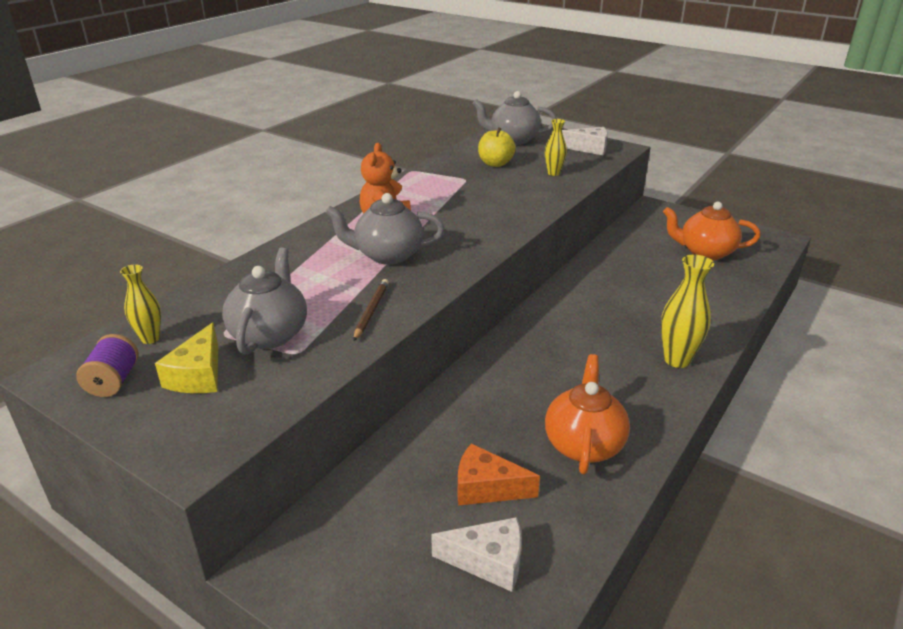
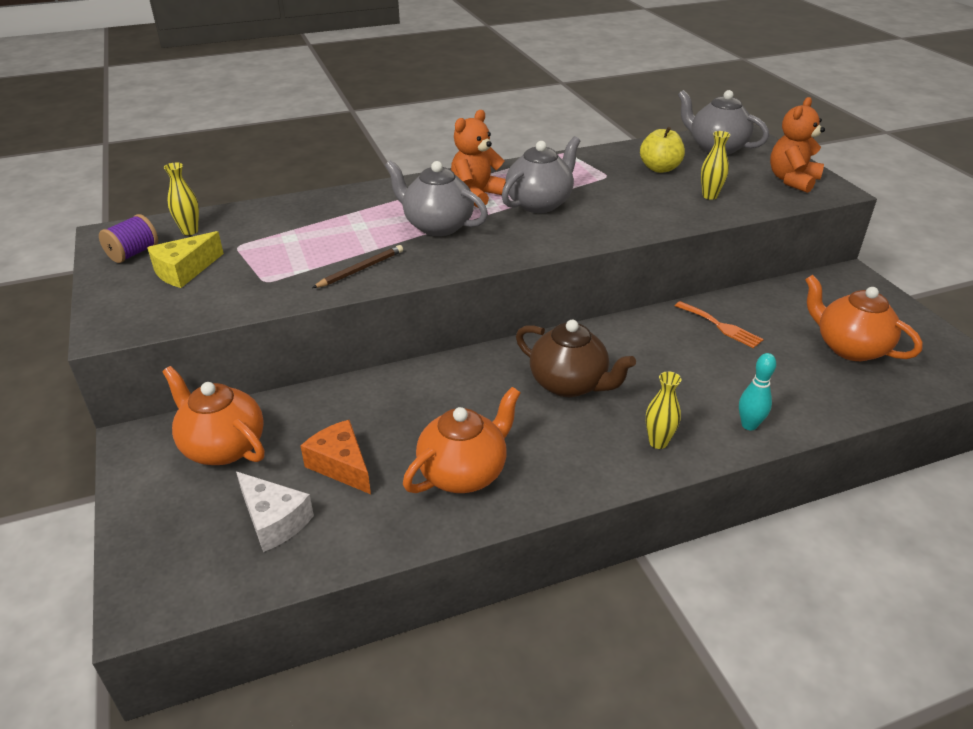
camera: 35 degrees right, 5 degrees up
(270, 334) = (266, 259): grey teapot -> grey teapot (539, 203)
(364, 528) = (223, 447): none -> orange teapot
(575, 346) = (569, 384): none -> brown teapot
(589, 148) = (792, 180): white cheese -> orange teddy bear
(620, 267) = (720, 326): none -> orange fork
(677, 360) = (658, 442): yellow vase -> yellow vase, size x0.61
(712, 324) = (749, 425): none -> turquoise bowling pin

